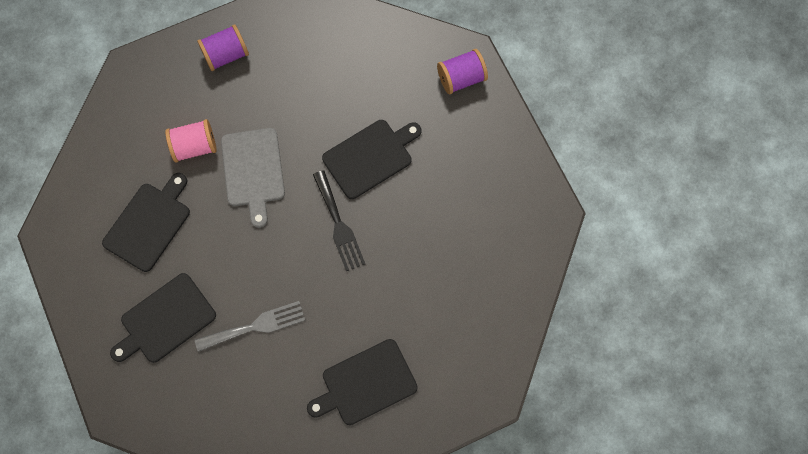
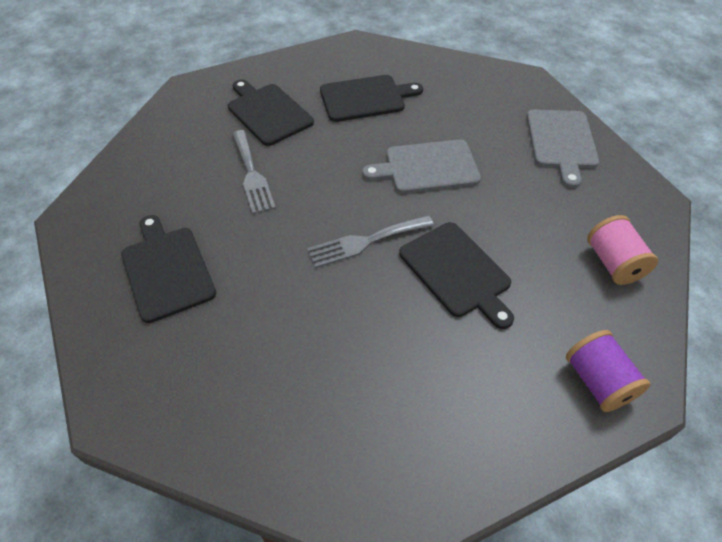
camera: 90 degrees right, 20 degrees down
(149, 224) = (365, 98): black cutting board -> black cutting board turned 45 degrees counterclockwise
(194, 147) = (450, 124): pink spool -> pink spool (613, 263)
(226, 55) = (561, 142): purple spool -> grey cutting board
(339, 225) = (365, 242): black fork -> grey fork

